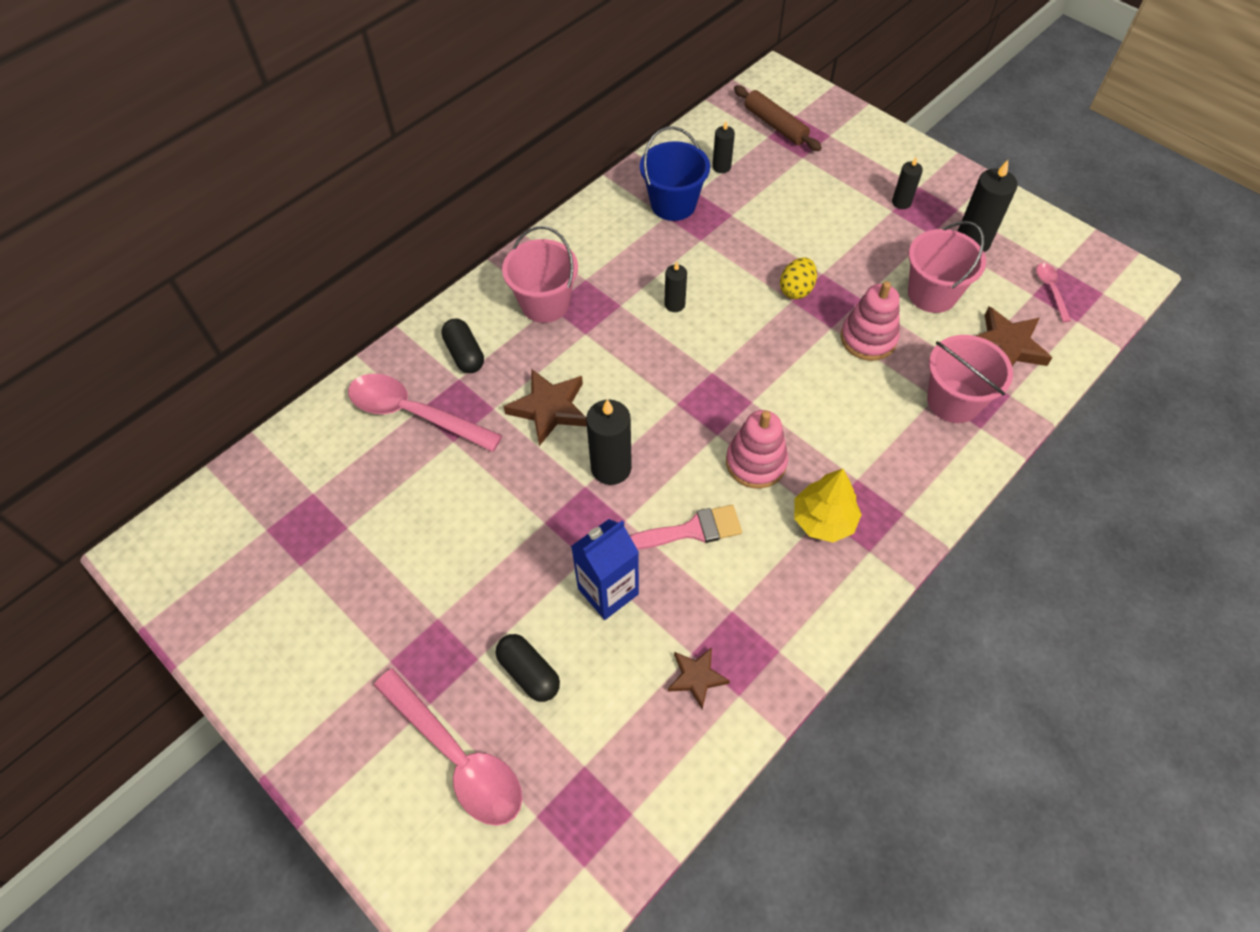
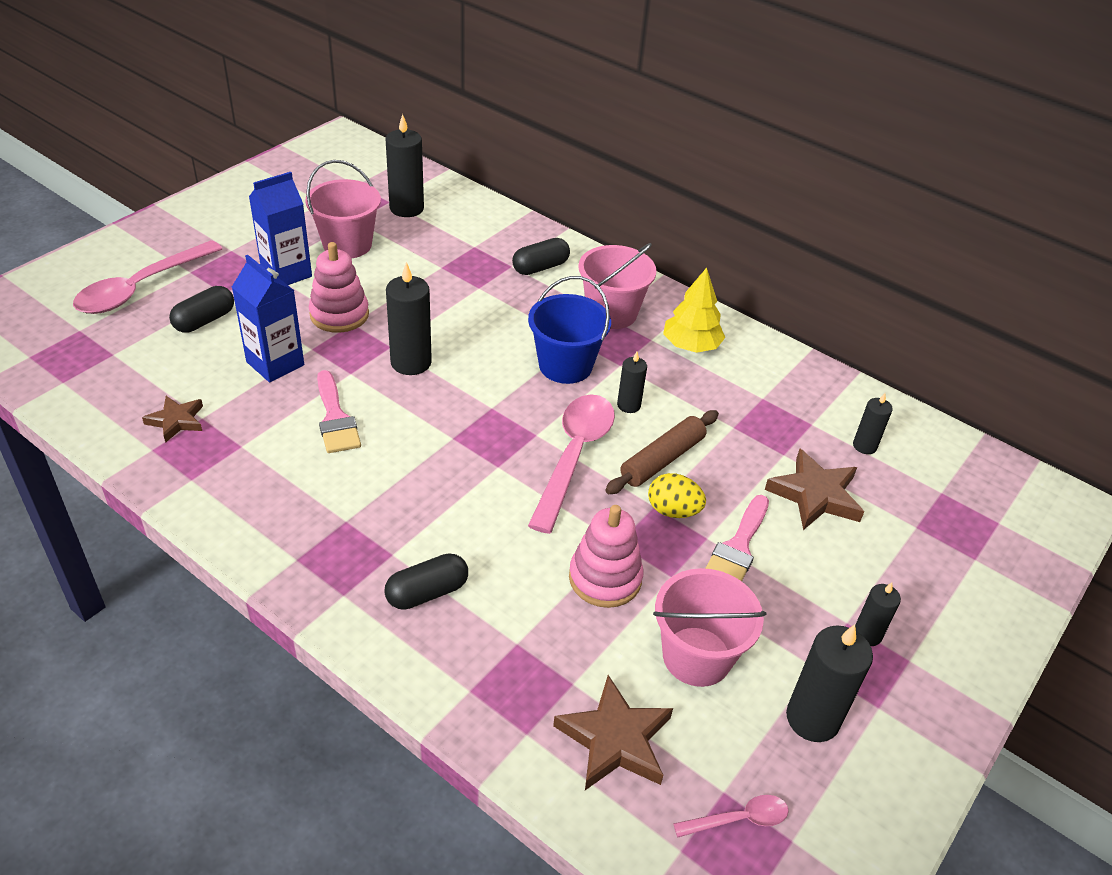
camera: 80 degrees right, 15 degrees down
(331, 475) = (406, 208): none -> black candle
(414, 414) = (470, 244): pink spoon -> pink spoon (574, 456)
(446, 594) = (286, 273): none -> blue carton
(549, 409) = (480, 321): brown star -> brown star (815, 495)
(673, 204) = (784, 403): blue bucket -> blue bucket (565, 365)
(756, 462) = (416, 467): pink stacking toy -> pink stacking toy (339, 314)
(775, 125) = (967, 500): brown rolling pin -> brown rolling pin (662, 459)
(823, 520) = (339, 520): yellow tree -> yellow tree (691, 345)
(831, 257) = (738, 548): none -> pink brush
(894, 454) = (427, 592): none -> black capsule
(953, 401) = (511, 662): pink bucket -> pink bucket (347, 244)

